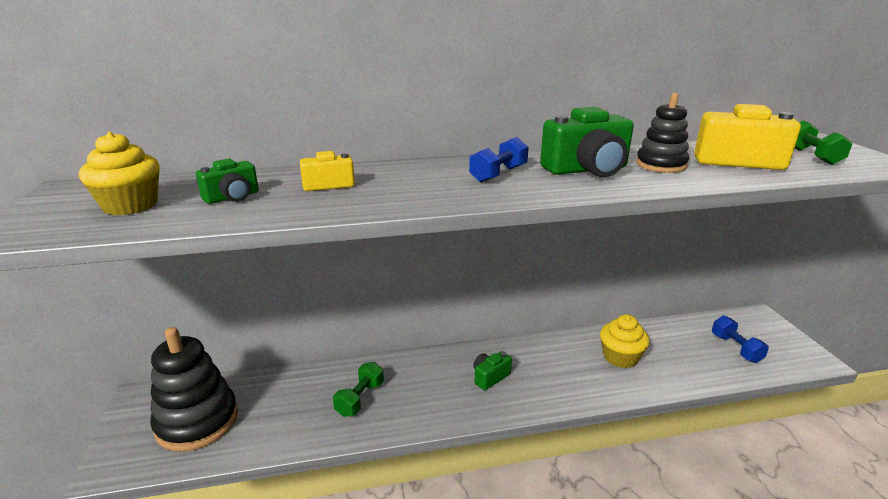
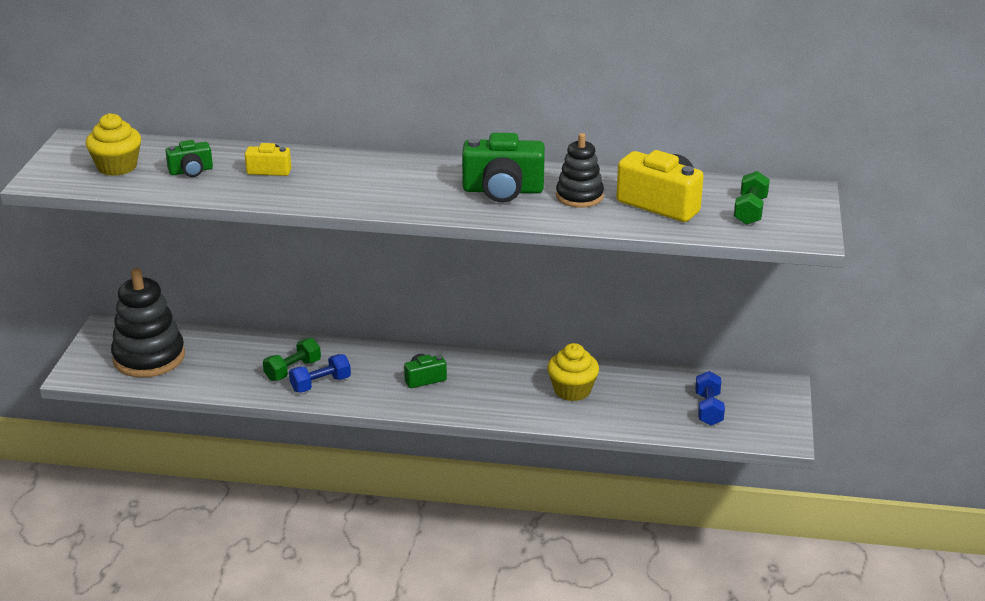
camera: 20 degrees right, 5 degrees up
(498, 174) = (418, 182): blue dumbbell -> blue dumbbell (321, 384)

